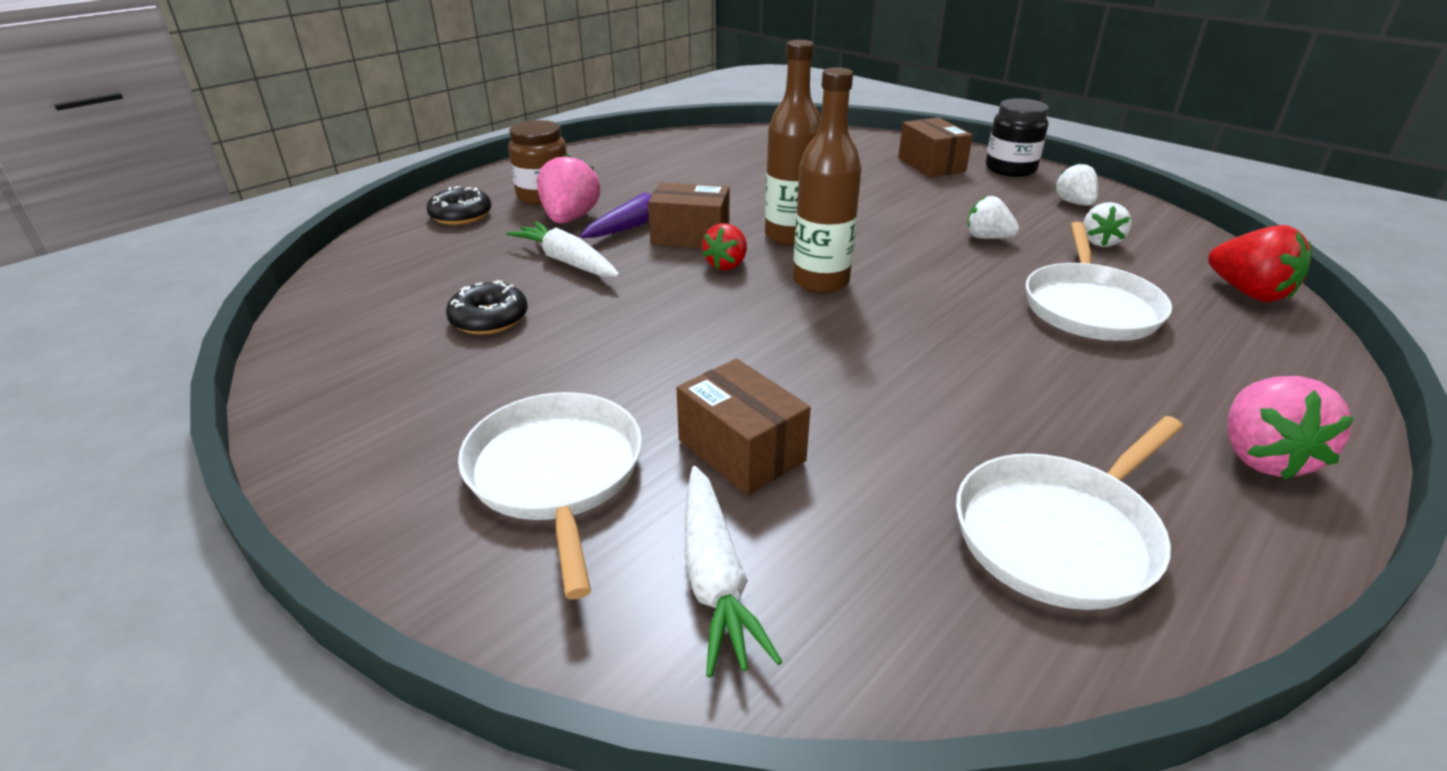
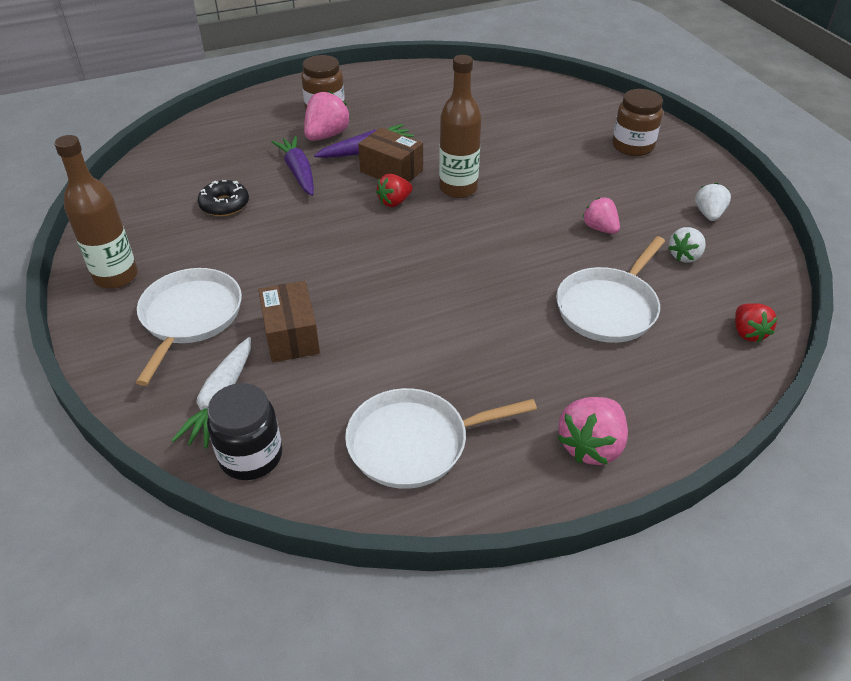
camera: 25 degrees right, 10 degrees up
(461, 215) = (262, 115): black donut -> none
(567, 261) = (298, 172): white carrot -> purple carrot
(821, 281) = (443, 233): brown bottle -> brown bottle (116, 276)
(931, 165) = (632, 146): brown box -> brown jar
(987, 238) = (600, 228): white strawberry -> pink strawberry
(1010, 169) = (695, 166): black jar -> black jar (251, 456)
(1248, 292) = (748, 333): red strawberry -> red strawberry, size x0.66

